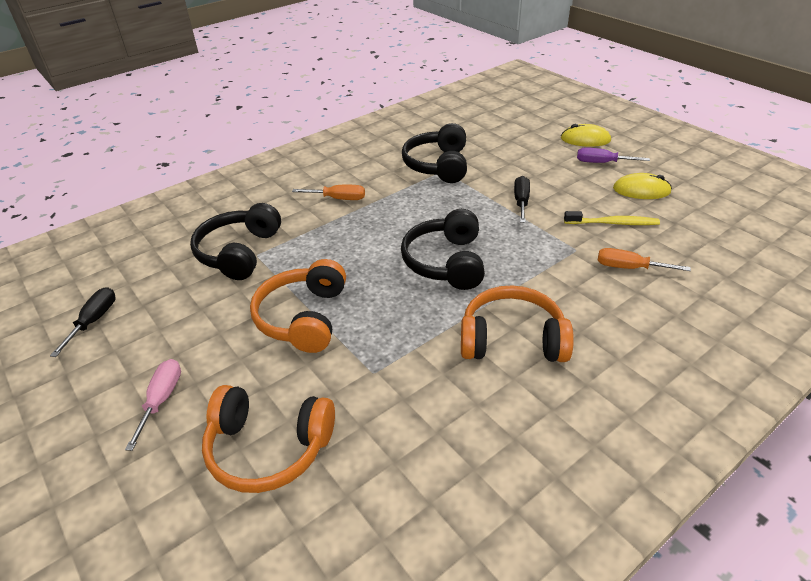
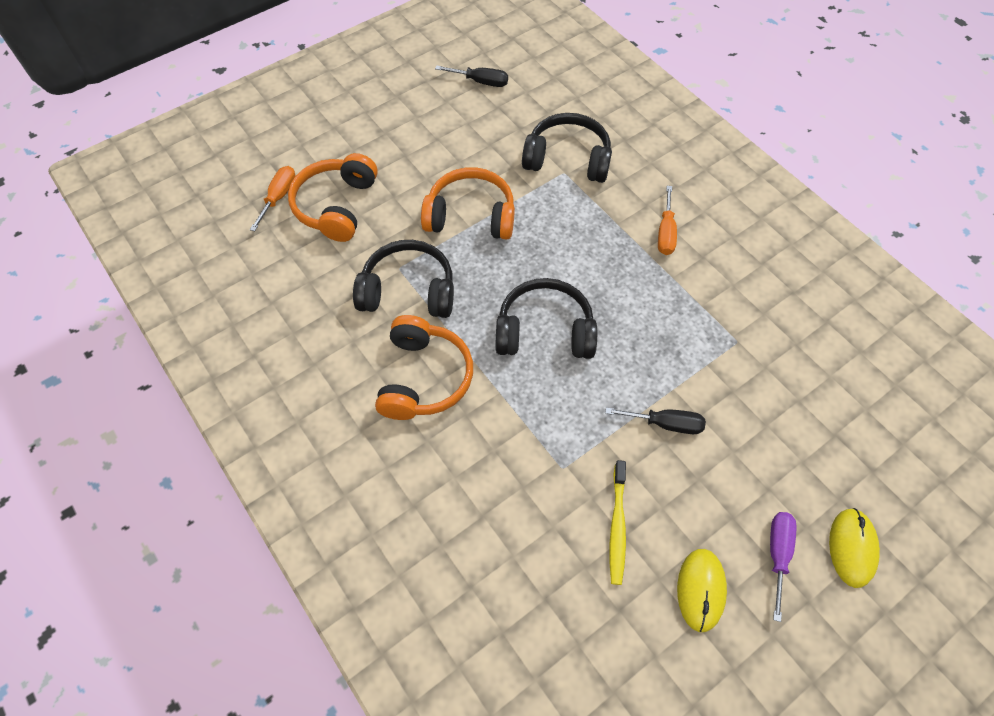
camera: 90 degrees right, 20 degrees up
(162, 399) = (391, 139): pink screwdriver -> none
(438, 165) = (751, 336): black headphones -> black headphones (408, 291)
(629, 268) = (525, 519): orange screwdriver -> orange screwdriver (279, 197)

